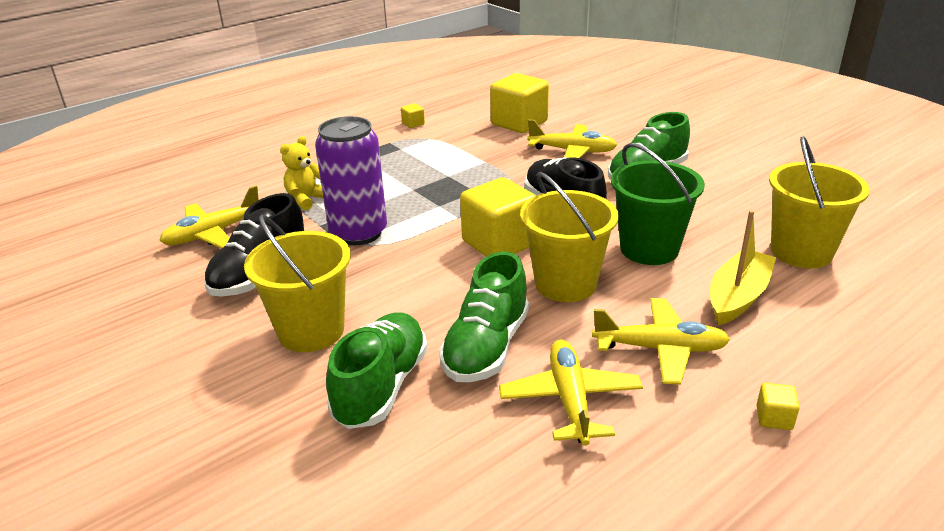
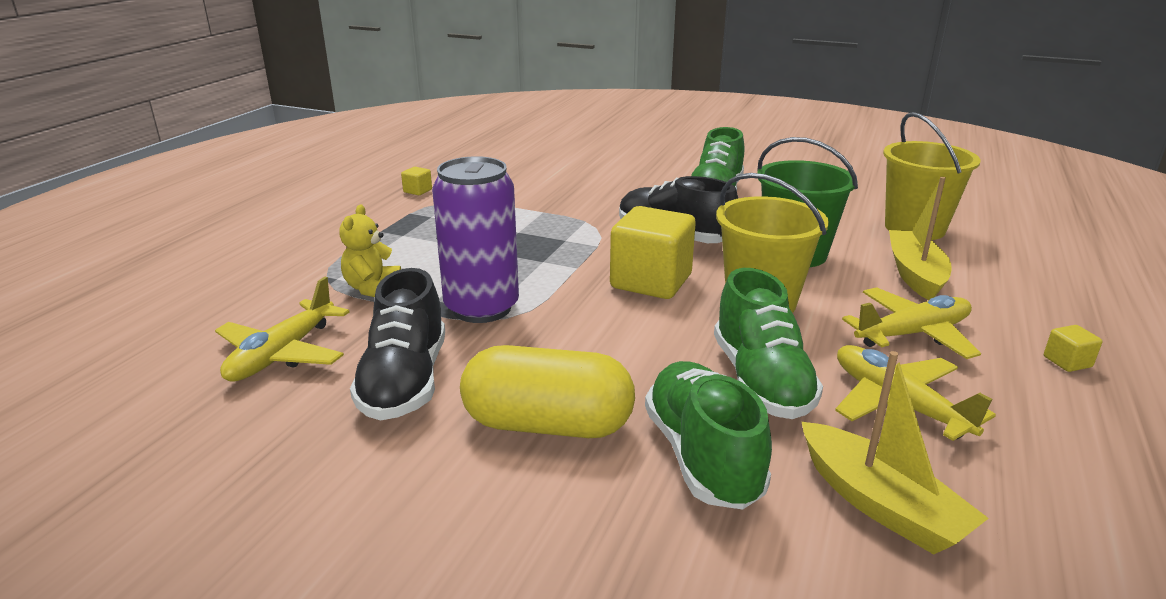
camera: 30 degrees left, 5 degrees down
(311, 331) = (548, 425): yellow bucket -> yellow capsule
(460, 464) = (880, 504): none -> yellow boat
(519, 123) = (536, 172): yellow cube -> none
(572, 151) = (620, 187): yellow plane -> none

